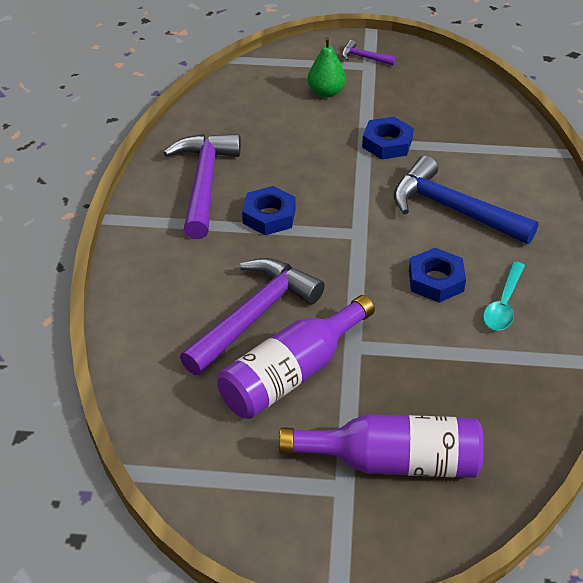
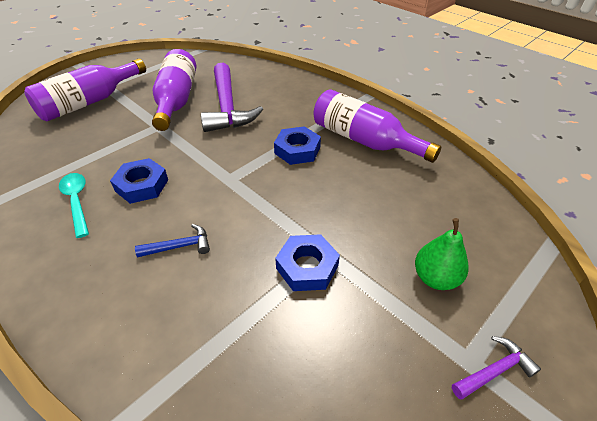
camera: 130 degrees right, 0 degrees up
(204, 183) = (364, 140): purple hammer -> purple bottle
(453, 209) = (179, 246): blue hammer -> blue hammer, size x0.45

